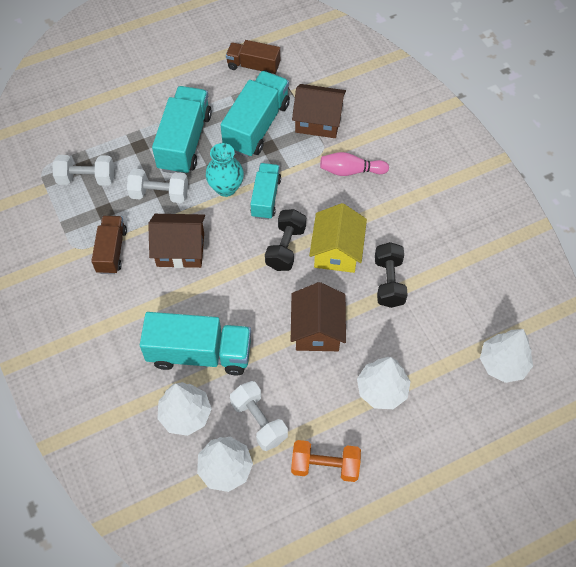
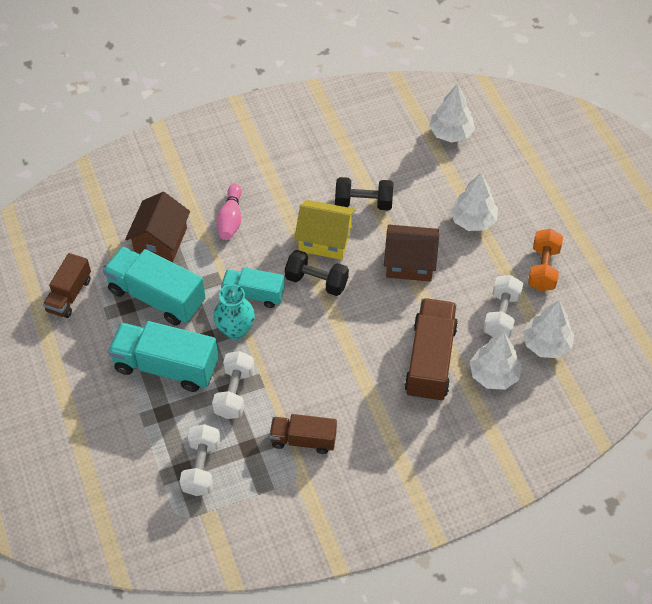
camera: 85 degrees left, 5 degrees down
(180, 249) = (308, 374): brown house -> none
(199, 353) = (430, 360): turquoise truck -> brown truck
(259, 421) = (501, 315): white dumbbell -> white dumbbell turned 45 degrees counterclockwise

